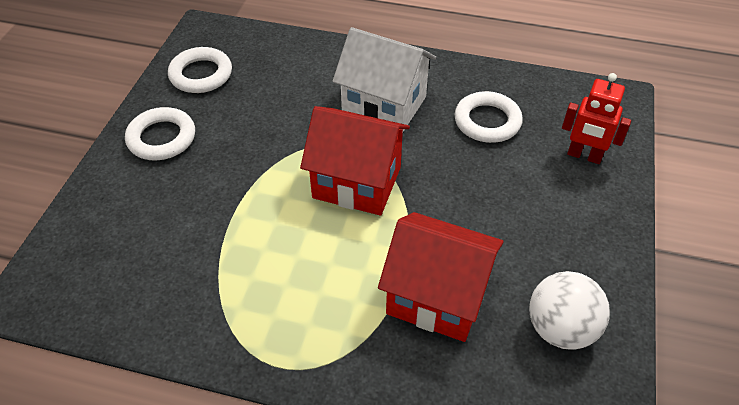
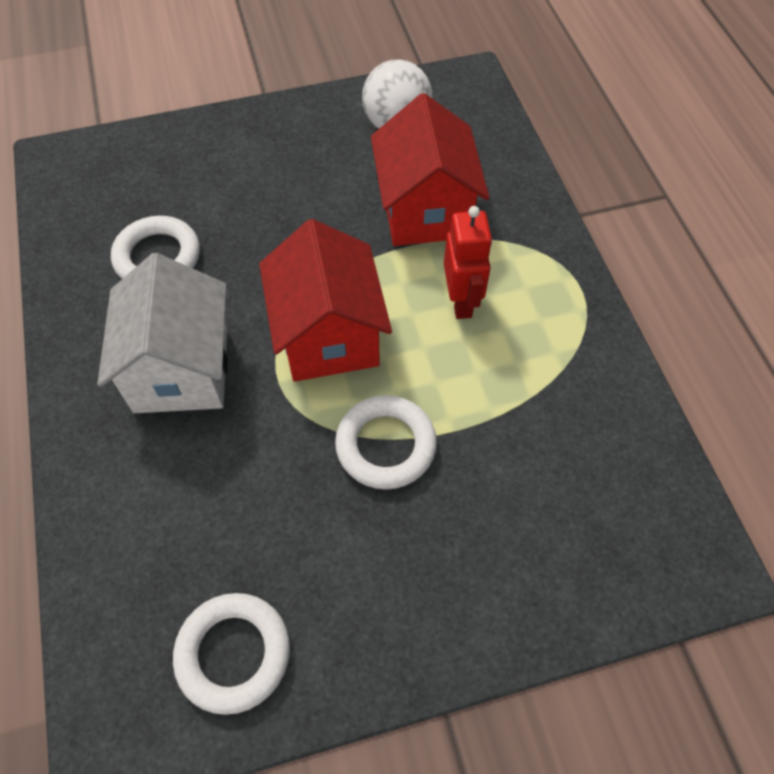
camera: 120 degrees left, 10 degrees up
(162, 138) = (393, 607): white ring -> white ring (386, 445)
(584, 156) = (171, 163): red robot -> red robot (461, 301)

